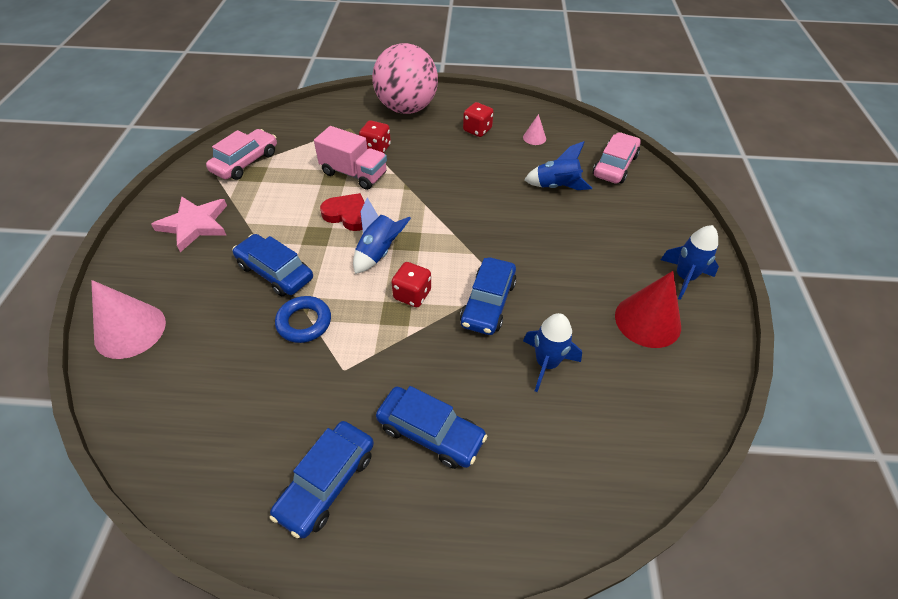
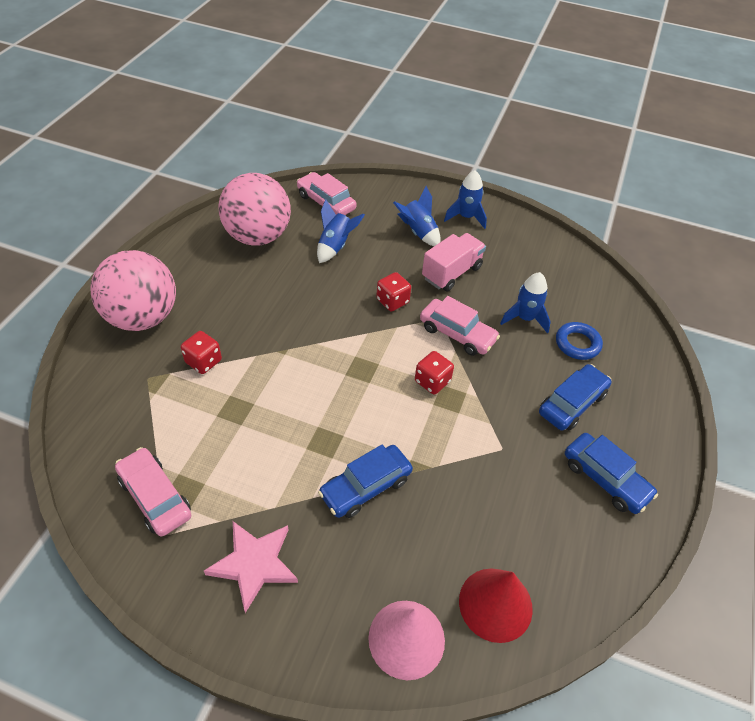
camera: 75 degrees left, 0 degrees up
(304, 322) = (441, 470): blue ring -> blue ring (577, 344)
(348, 215) = (304, 408): red heart -> none
(354, 174) = (238, 390): pink truck -> pink truck (451, 273)
(379, 253) = (370, 394): blue rocket -> blue rocket (418, 232)
(477, 130) = (220, 272): red dice -> red dice (392, 301)
(488, 303) = (457, 334): blue car -> pink car
(534, 138) = (258, 236): pink cone -> pink ball
(647, 320) = (500, 251): red cone -> red cone (495, 604)

